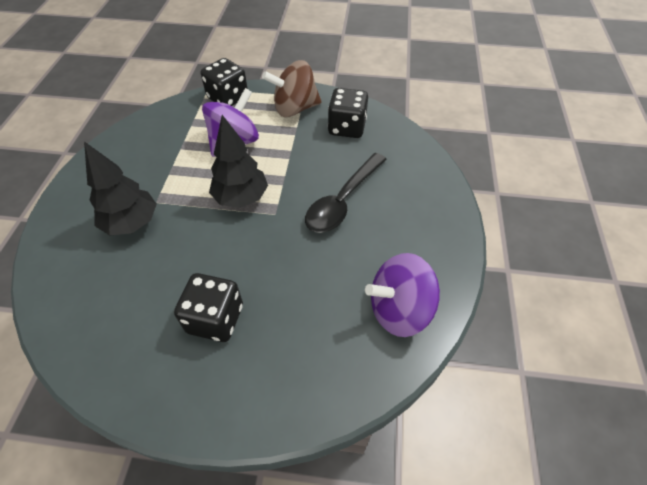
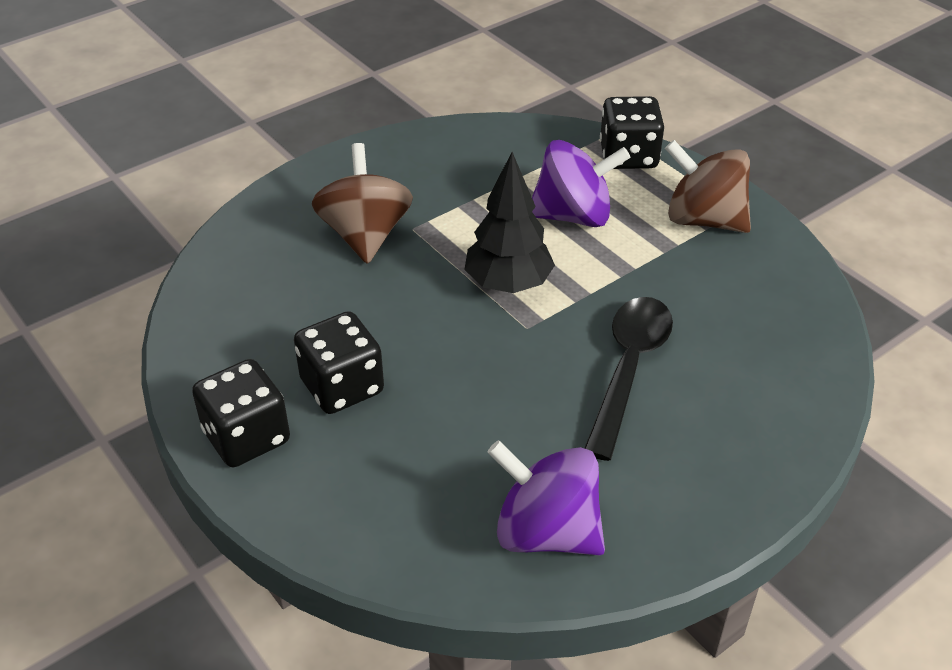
camera: 45 degrees right, 10 degrees down
(132, 223) = (365, 235): black tree -> brown spinning top
(343, 201) = (628, 369): black spoon -> black spoon turned 120 degrees clockwise
(347, 127) = (748, 286): black dice -> black dice (246, 437)

